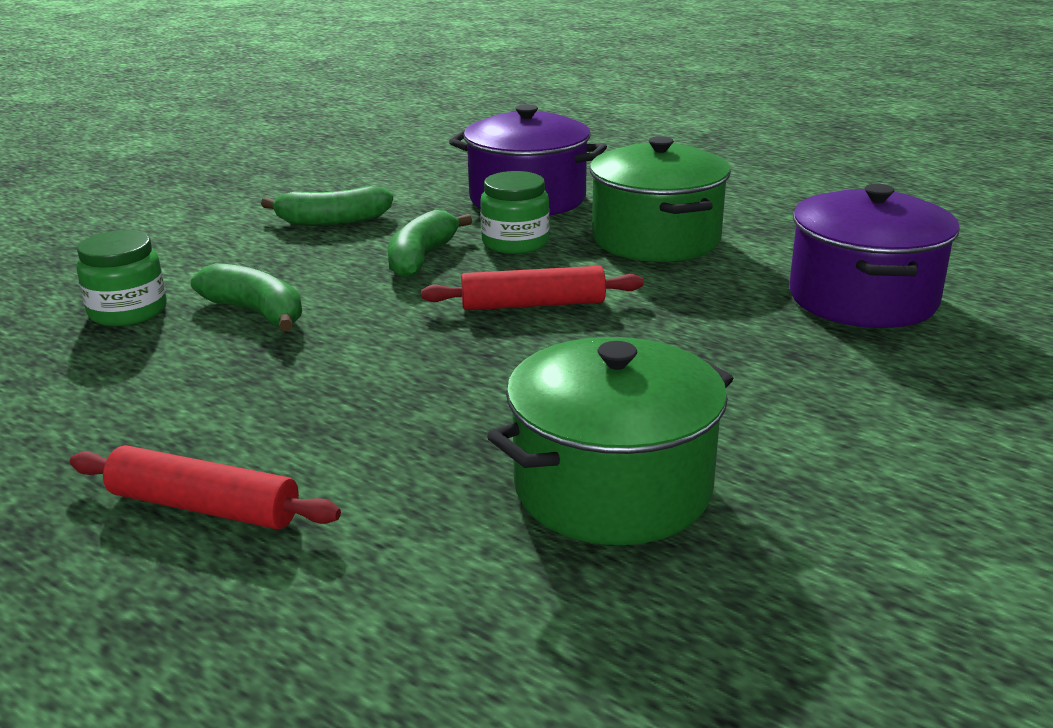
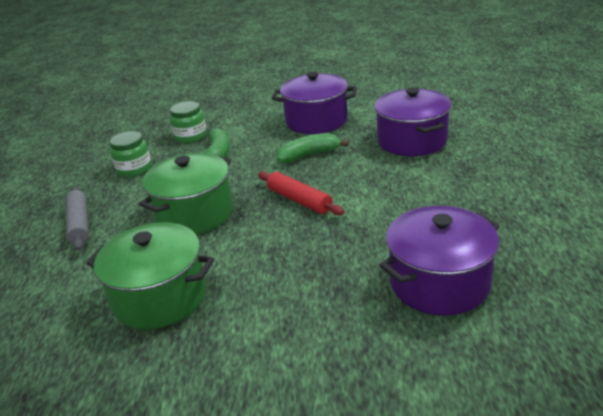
camera: 55 degrees right, 5 degrees up
(204, 507) = (79, 224): red rolling pin -> grey rolling pin
(332, 221) = (316, 121): green banana -> purple pot
(515, 243) = (357, 164): green jar -> green jar (134, 168)
(656, 239) = (419, 192): green pot -> green pot (194, 213)

